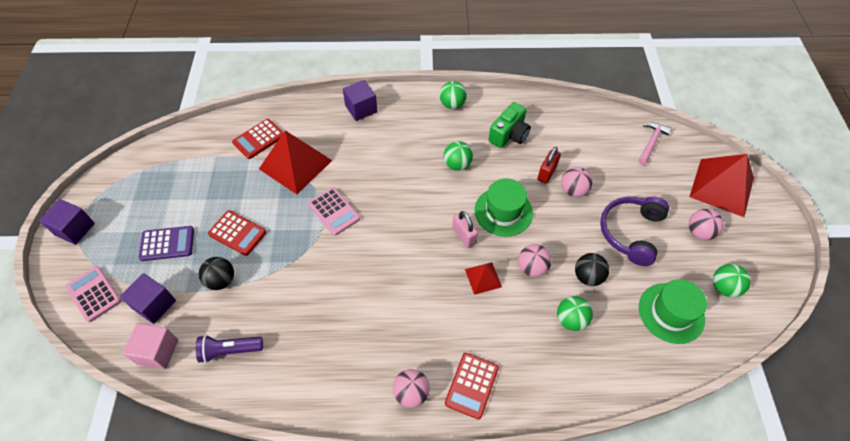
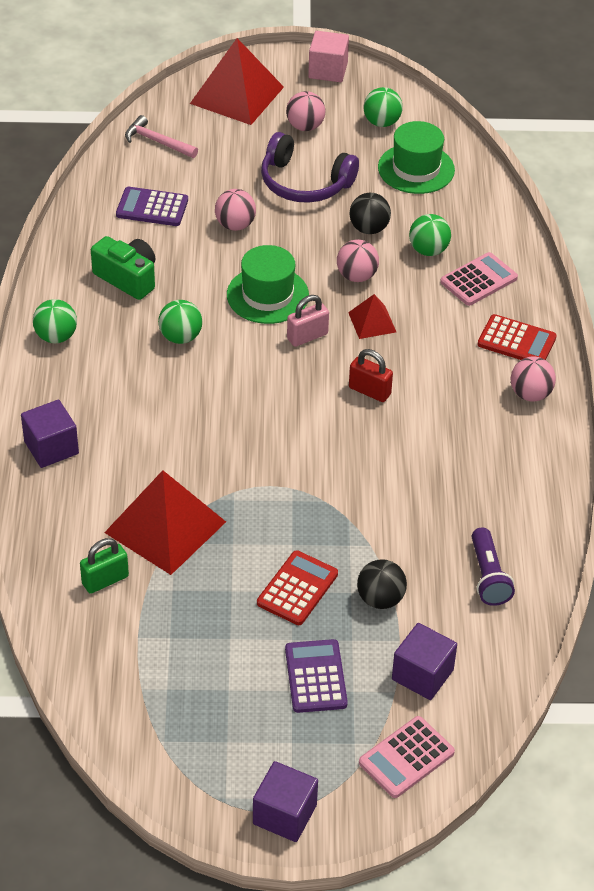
camera: 90 degrees left, 10 degrees down
(157, 351) = (495, 658): pink cube -> pink cube (328, 70)
(259, 139) = (105, 580): red calculator -> green padlock
(334, 211) = (260, 475): pink calculator -> pink calculator (478, 280)
(546, 173) = (203, 247): red padlock -> red padlock (369, 391)
(580, 143) = (152, 208): none -> purple calculator

